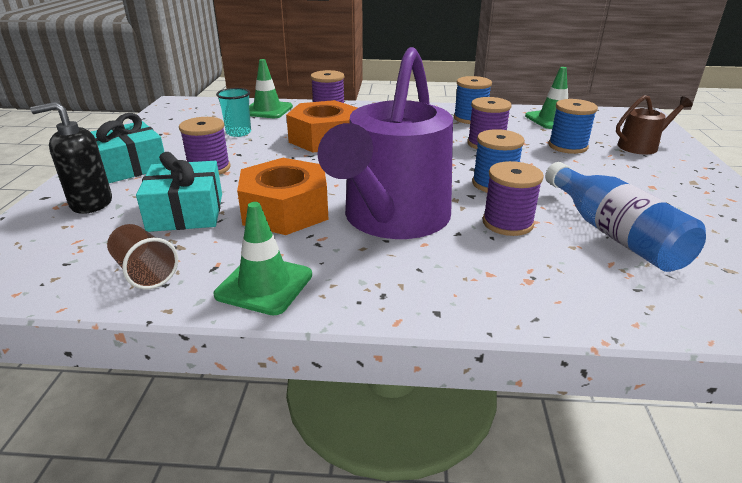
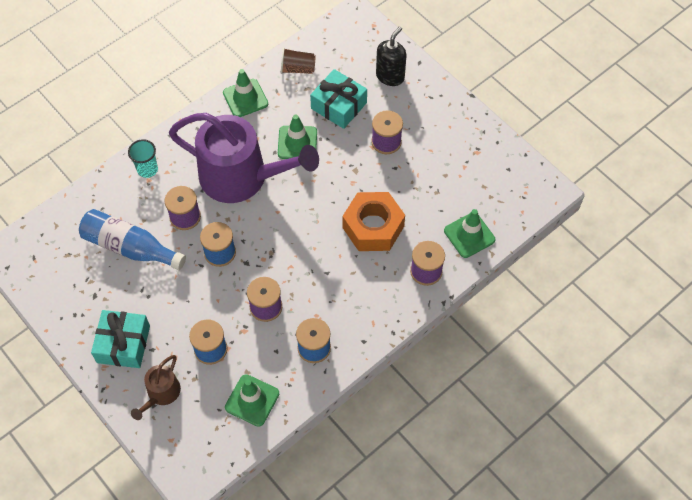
camera: 135 degrees right, 30 degrees up
(130, 166) = (428, 109): turquoise gift -> turquoise gift (123, 344)
(238, 133) = (434, 189): turquoise cup -> turquoise cup (147, 169)
(285, 210) = (297, 143): orange nut -> green traffic cone
(393, 218) = (241, 177): purple watering can -> purple watering can turned 135 degrees clockwise

